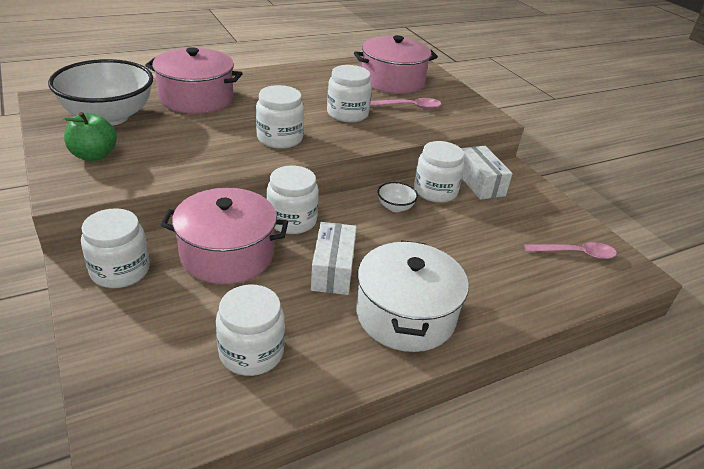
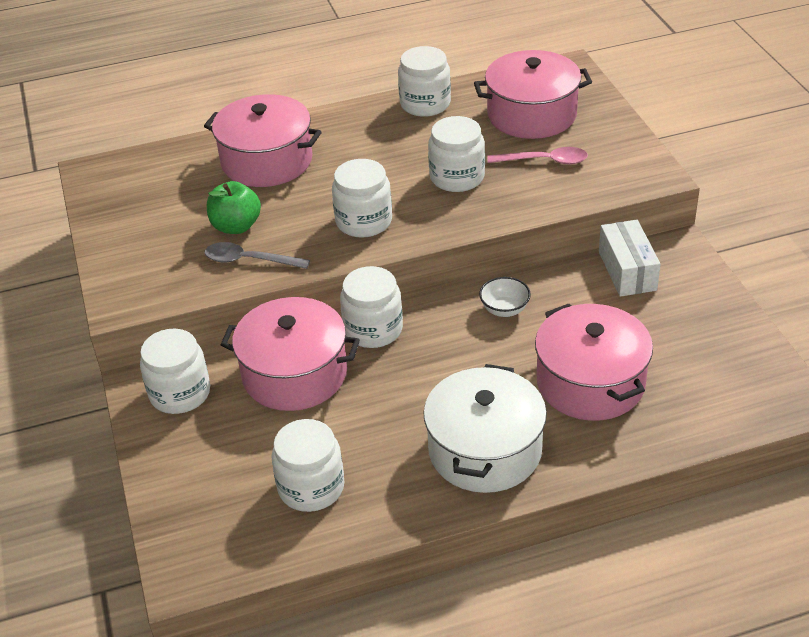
camera: 15 degrees right, 5 degrees up
(94, 155) = (148, 254): green apple -> green apple (236, 226)
(109, 117) = (163, 196): white bowl -> none
(185, 161) = (249, 260): none -> grey spoon
(333, 270) = (412, 394): white box -> none
(435, 191) = (563, 284): white jar -> white jar (425, 104)
(477, 259) = (590, 382): none -> pink pot
(576, 254) = (723, 375): pink spoon -> none

